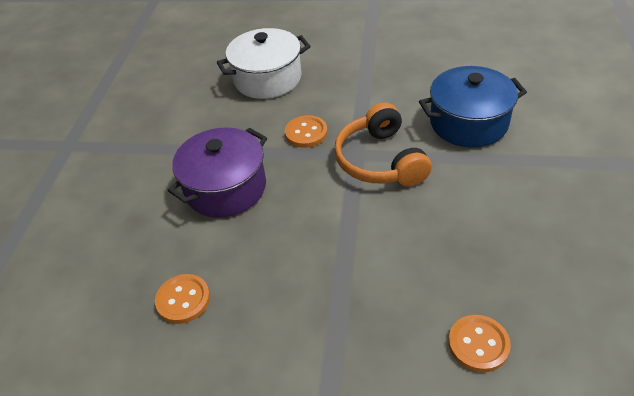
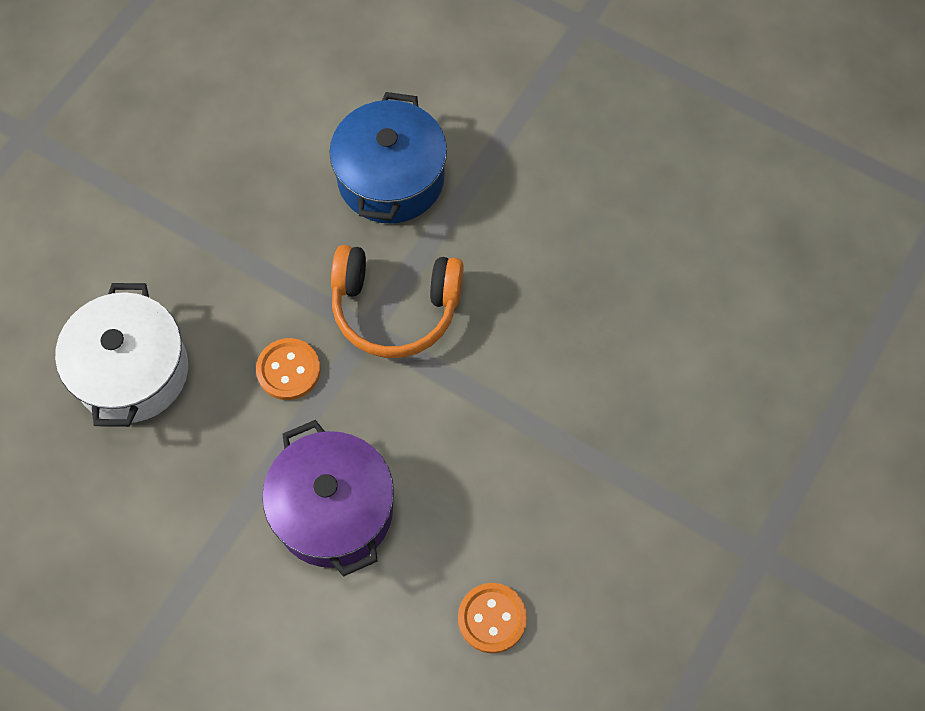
camera: 70 degrees left, 20 degrees up
(478, 344) = (690, 348): orange button -> none

